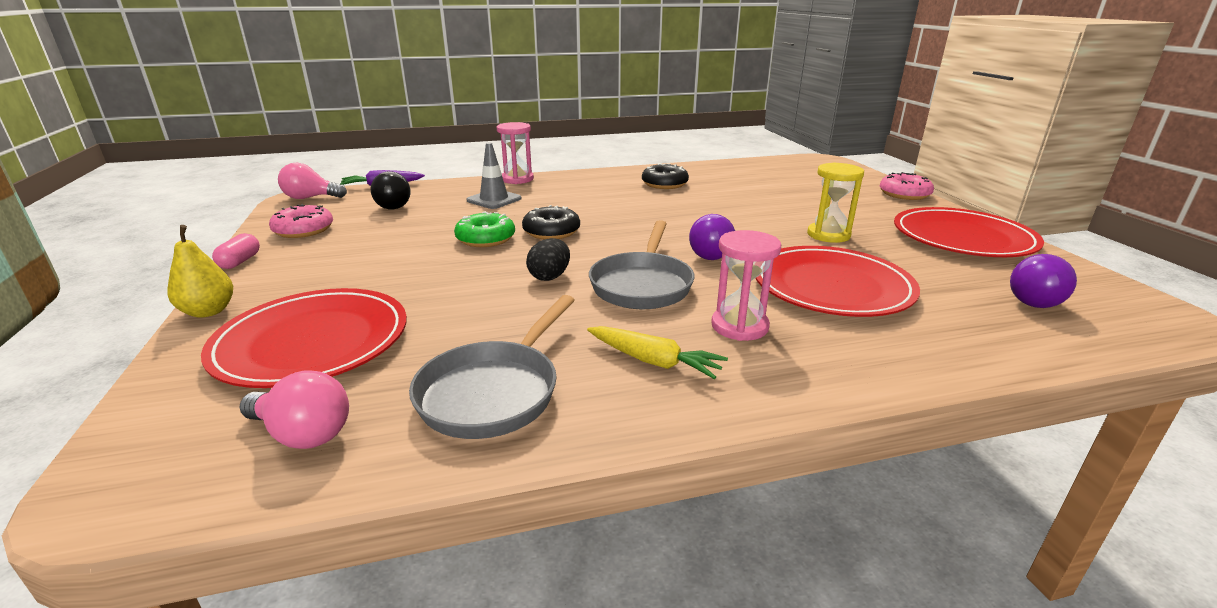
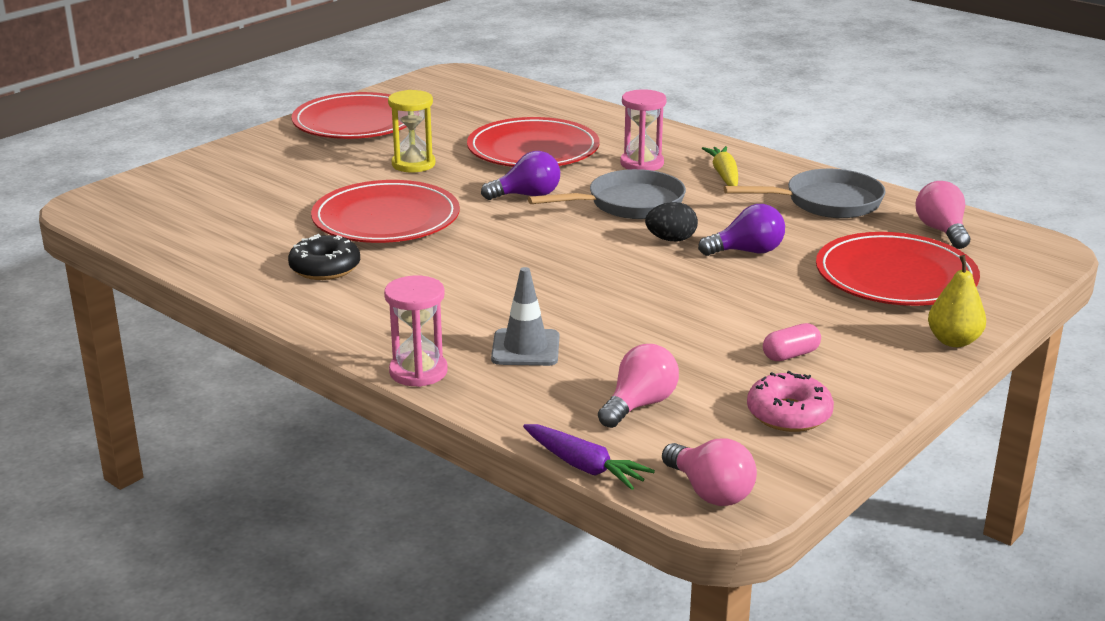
camera: 125 degrees left, 0 degrees up
(240, 262) = (893, 394): pink capsule -> pink capsule (790, 355)
(394, 205) = (639, 405): black light bulb -> pink light bulb
(486, 239) = (643, 298): green donut -> none
(551, 232) = (576, 275): black donut -> none
(721, 207) = (386, 219): none -> red plate
(904, 194) = (230, 150): pink donut -> none
(1031, 299) = (470, 101): purple light bulb -> purple light bulb (747, 251)

